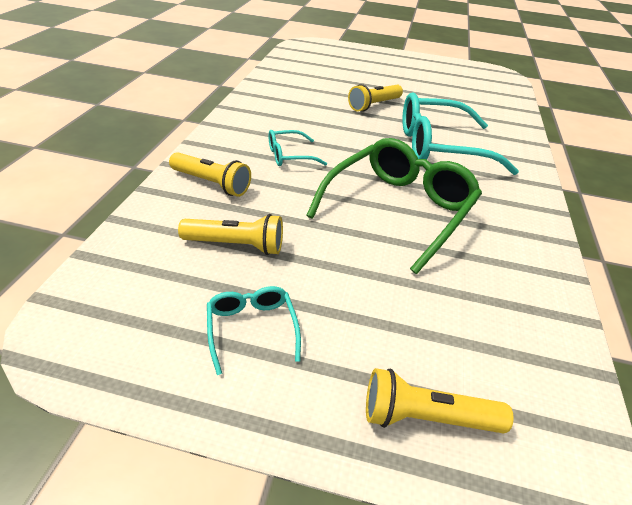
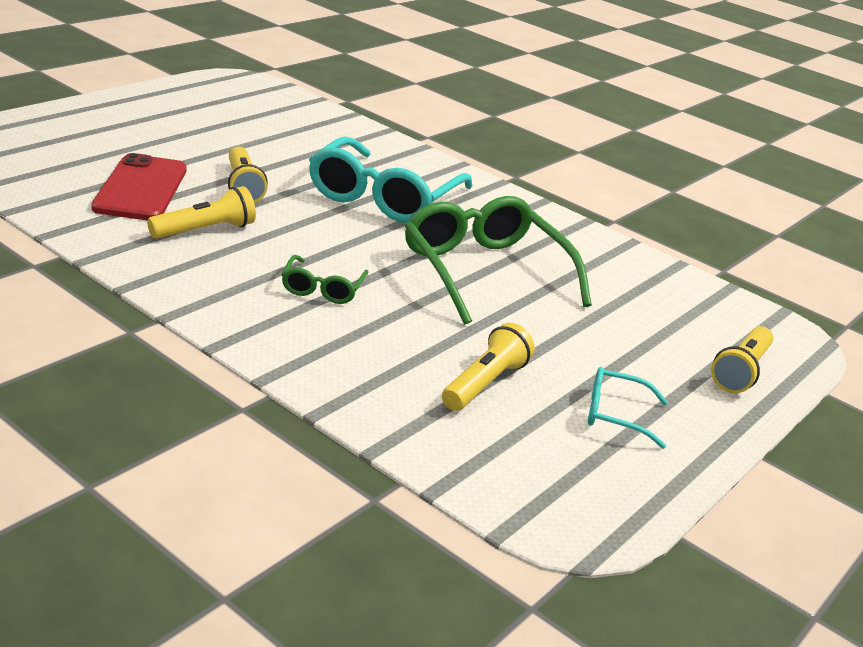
camera: 65 degrees left, 10 degrees down
(212, 183) = (346, 361): yellow flashlight -> yellow flashlight (205, 230)
(290, 156) = (322, 288): turquoise glasses -> green glasses
(326, 84) = (141, 189): none -> red phone

